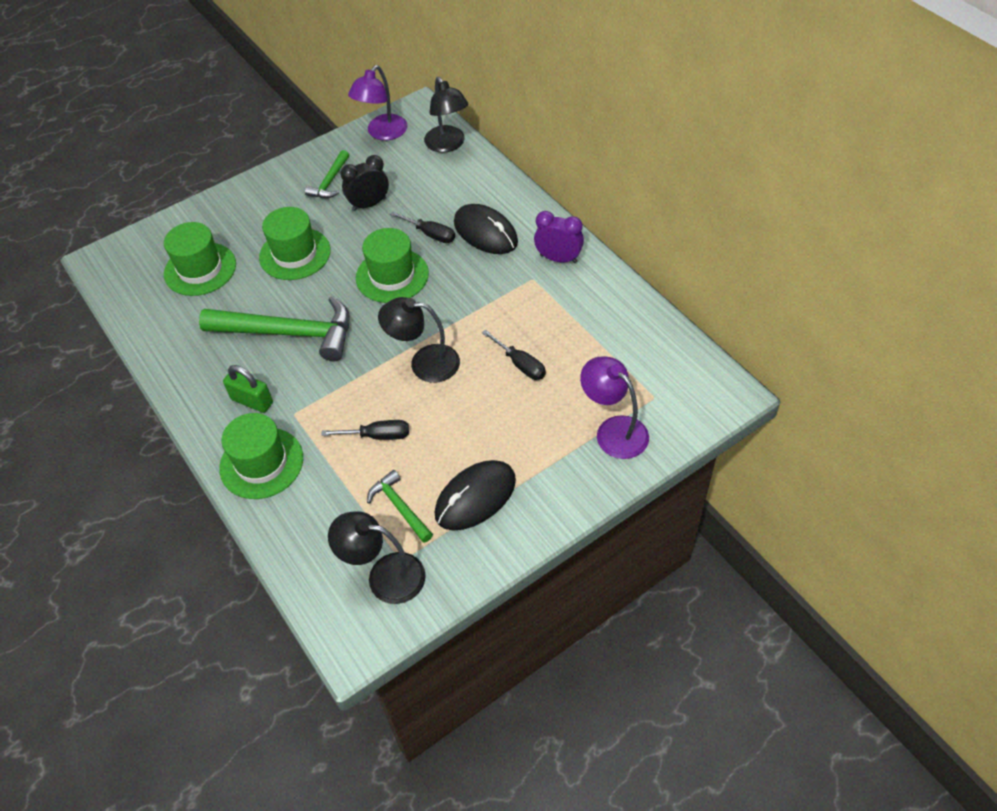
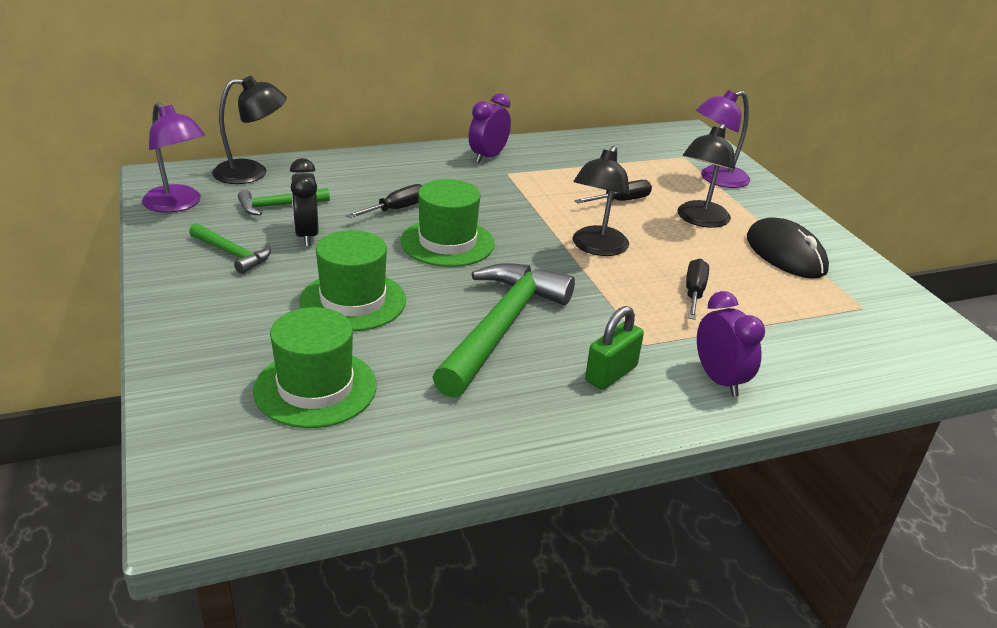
camera: 80 degrees left, 20 degrees down
(261, 463) = (719, 380): green hat -> purple clock
(384, 575) = (884, 320): black lamp -> black lamp (699, 220)
(400, 507) = (795, 296): green hammer -> green hammer (279, 206)
(485, 232) = (420, 181): black mouse -> none

